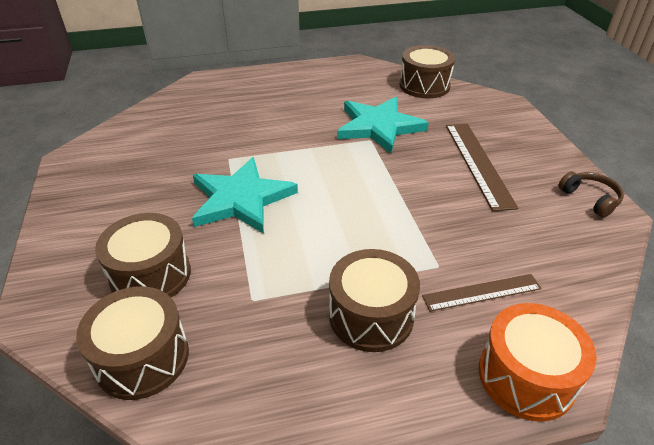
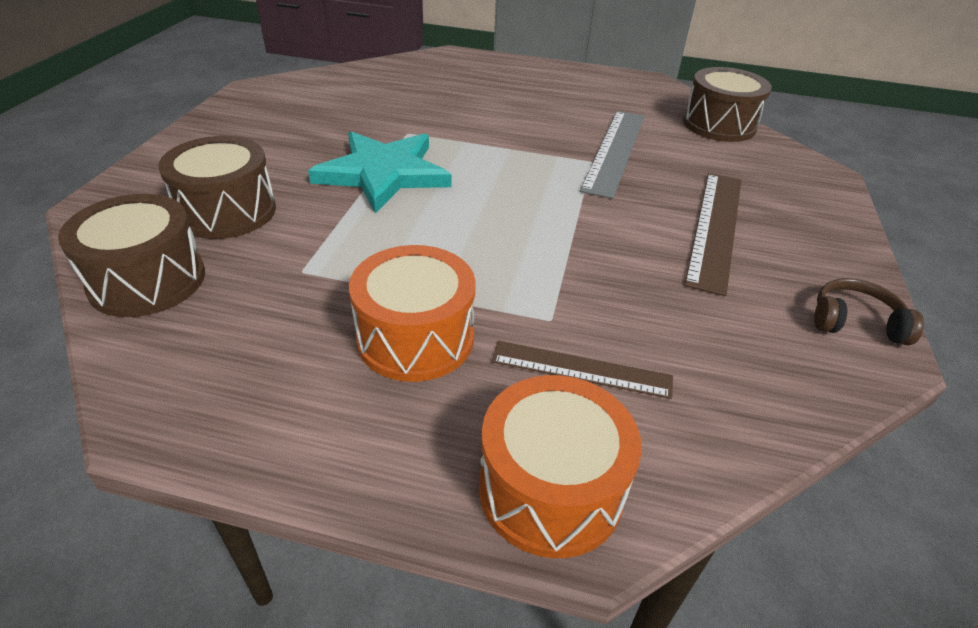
camera: 25 degrees right, 0 degrees up
(371, 316) = (415, 338): brown drum -> orange drum
(379, 127) = (615, 151): turquoise star -> grey ruler
(590, 199) = (855, 322): brown headphones -> brown headphones turned 75 degrees counterclockwise

